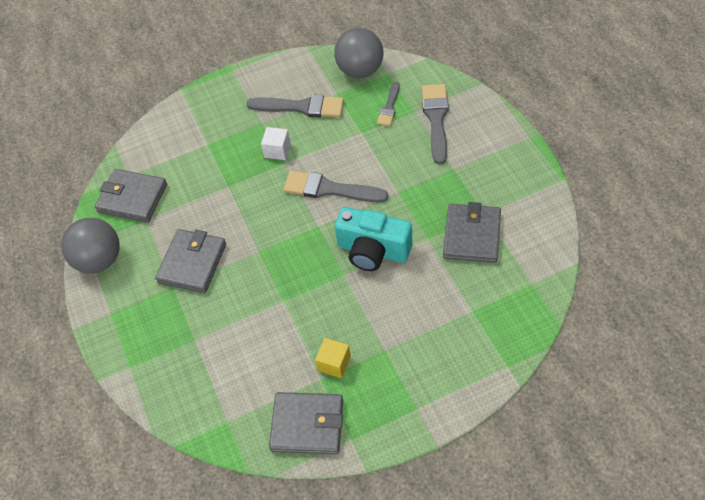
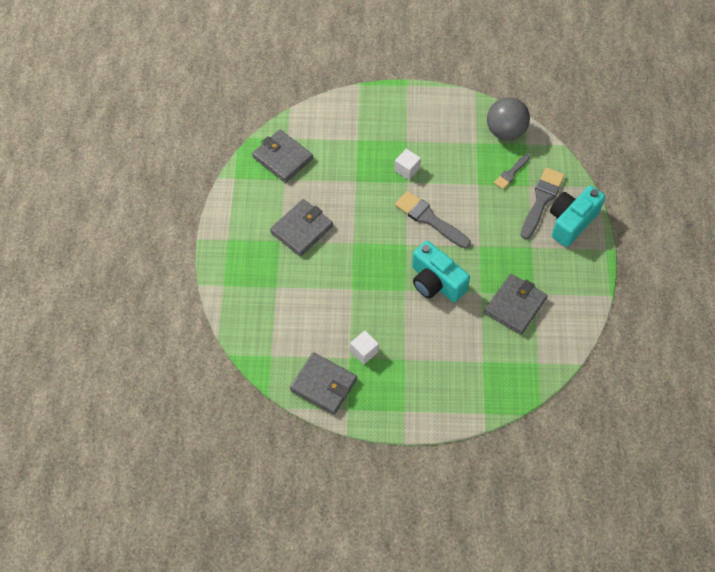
camera: 20 degrees right, 5 degrees up
(99, 260) = (237, 195): grey ball -> none
(301, 107) = (443, 142): grey brush -> none
(334, 363) = (364, 351): yellow cube -> white cube
(479, 126) = (571, 222): none -> turquoise camera

